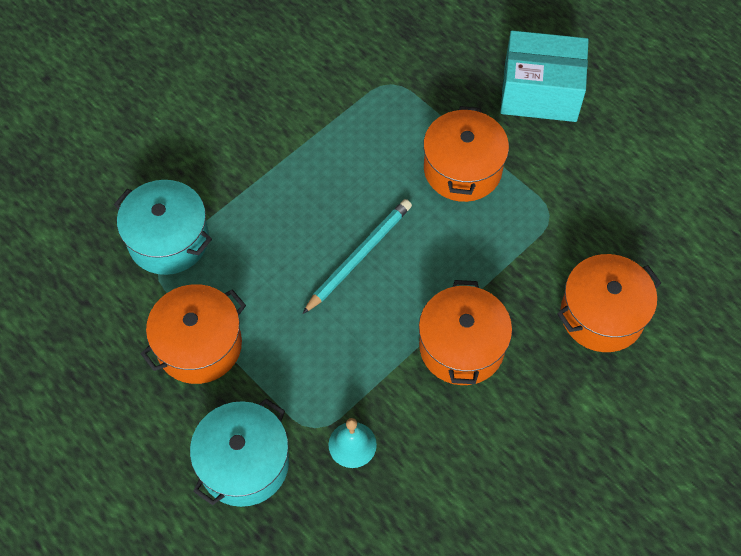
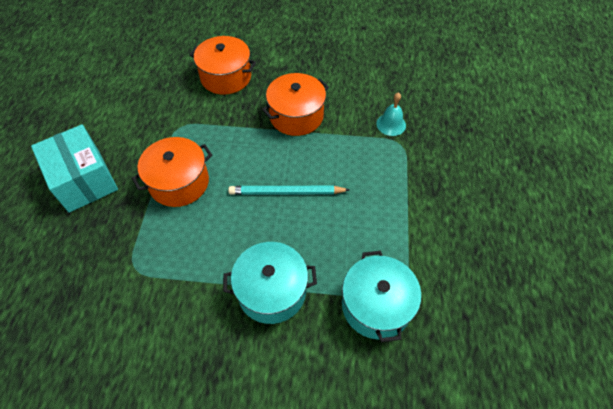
camera: 130 degrees left, 5 degrees down
(199, 345) = (418, 228): orange pot -> none
(244, 463) = (449, 158): turquoise pot -> turquoise pot (272, 291)

